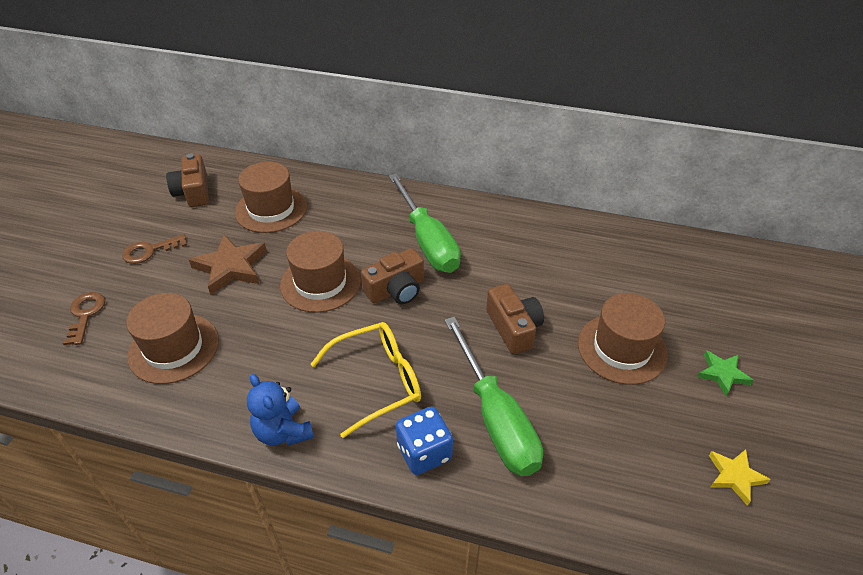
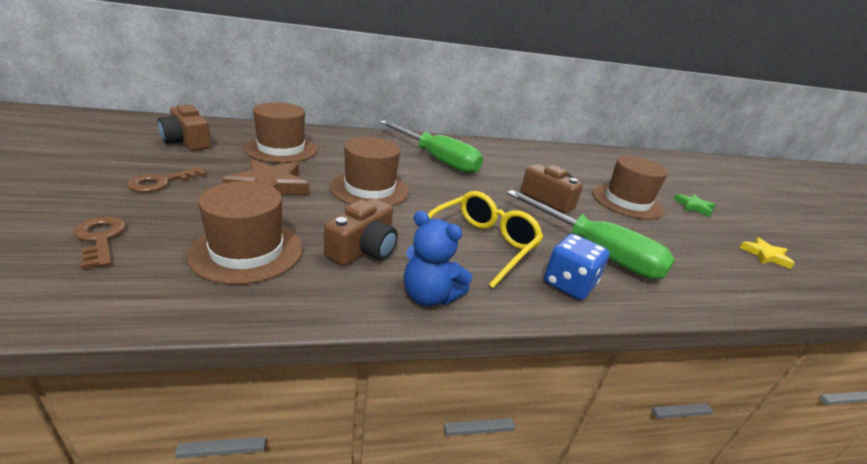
camera: 30 degrees left, 15 degrees down
(396, 290) = (440, 187): brown camera -> brown camera (363, 249)

